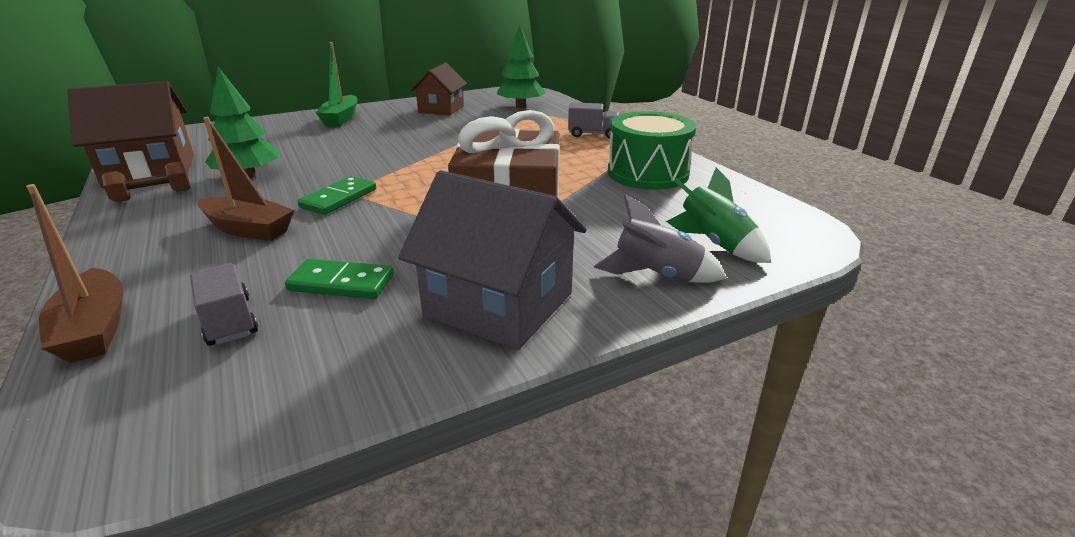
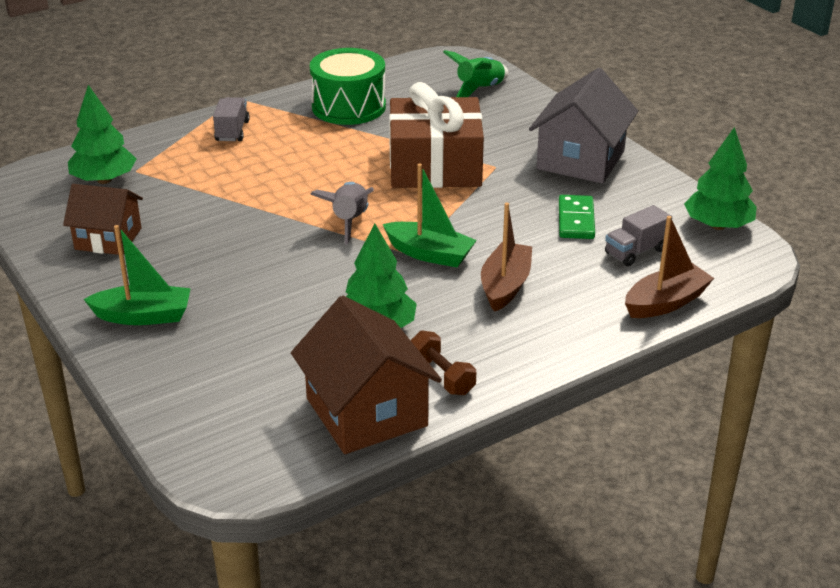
camera: 95 degrees left, 5 degrees up
(221, 424) = (717, 225): none -> green tree
(339, 198) = (429, 254): green domino -> green boat
(656, 275) = (528, 110): grey rocket -> grey rocket (349, 221)

